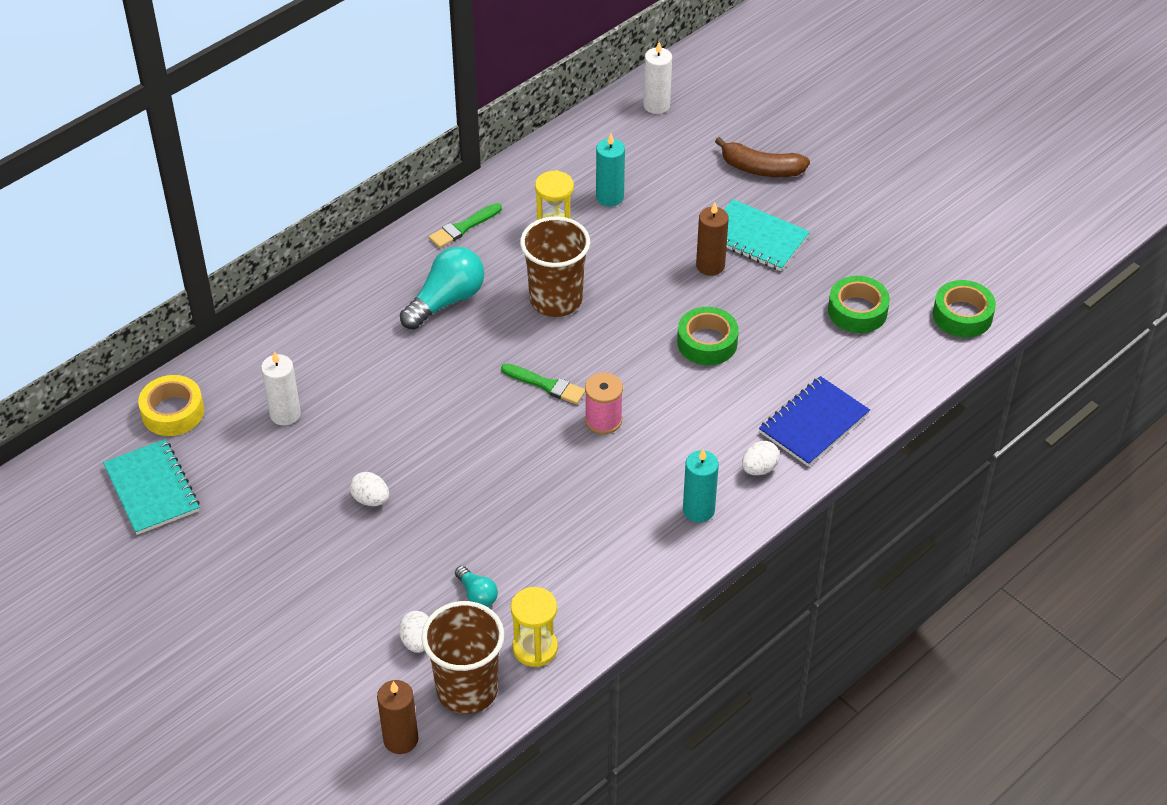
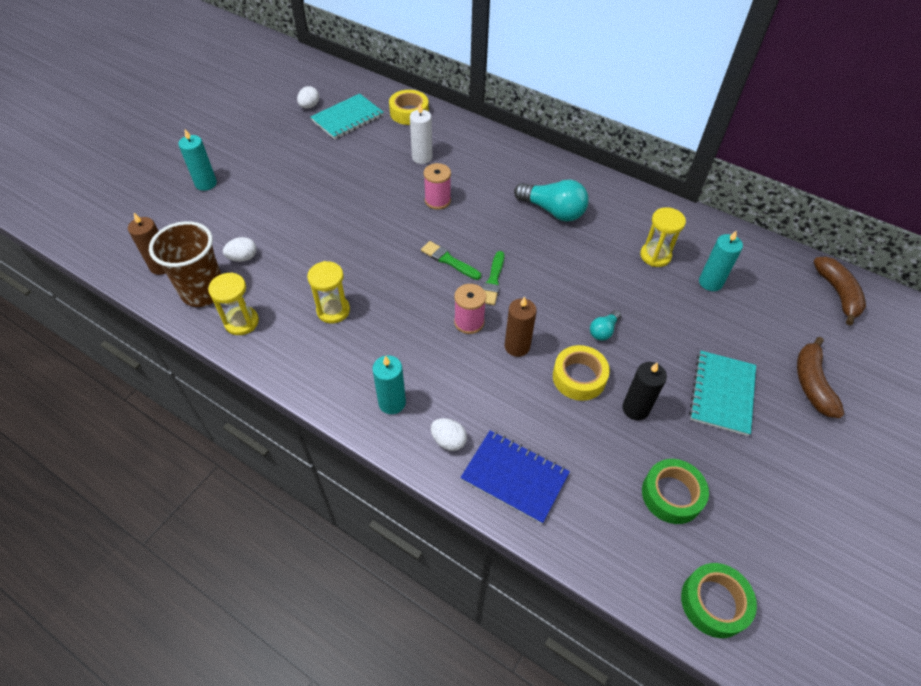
camera: 75 degrees right, 5 degrees up
(237, 682) = (206, 183): none -> turquoise candle
(370, 499) = (360, 210): white egg -> white egg (309, 106)
(382, 412) = (437, 200): none -> pink spool
(463, 227) = (629, 205): green brush -> green brush (448, 260)
(477, 594) = (287, 280): turquoise light bulb -> turquoise light bulb (603, 331)
(545, 549) = (333, 310): none -> yellow hourglass
(556, 300) = (582, 270): brown cup -> none
(656, 105) = (837, 293): white candle -> brown banana
(707, 342) = (579, 377): green tape -> yellow tape
(710, 265) = (669, 364): brown candle -> brown candle (517, 346)
(757, 308) = (635, 408): none -> black candle

